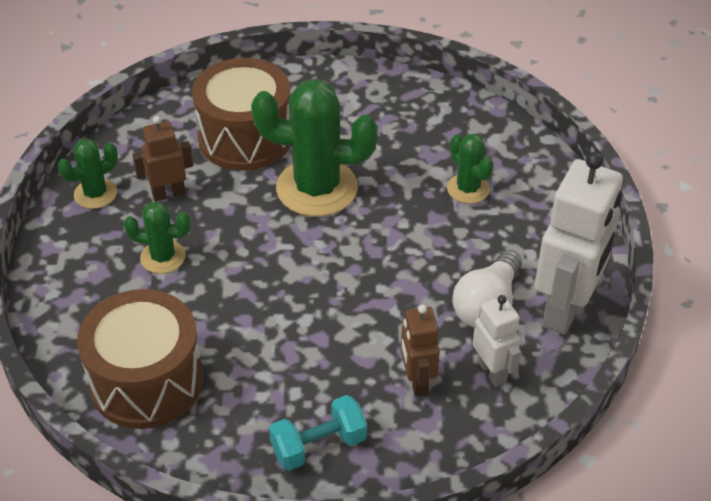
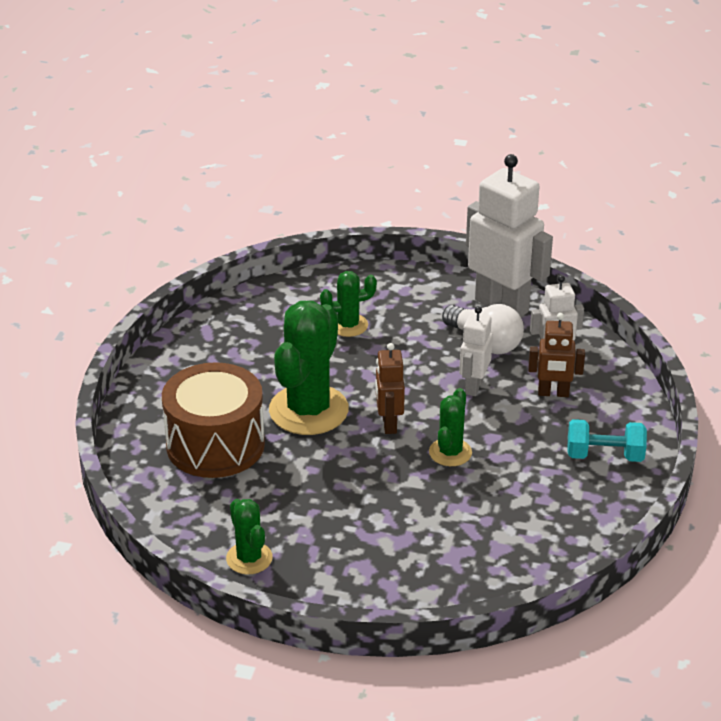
camera: 75 degrees left, 10 degrees down
(146, 381) = (510, 547): brown drum -> none
(163, 257) = (359, 520): green cactus -> green cactus (450, 452)
(168, 194) = (273, 506): brown robot -> brown robot (389, 424)
(318, 446) = (604, 456): turquoise dumbbell -> turquoise dumbbell turned 75 degrees counterclockwise
(403, 308) = (473, 386): none -> white robot

